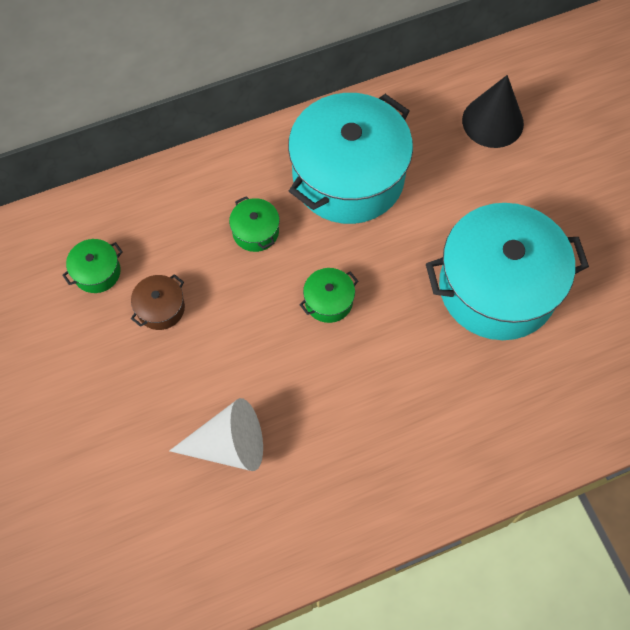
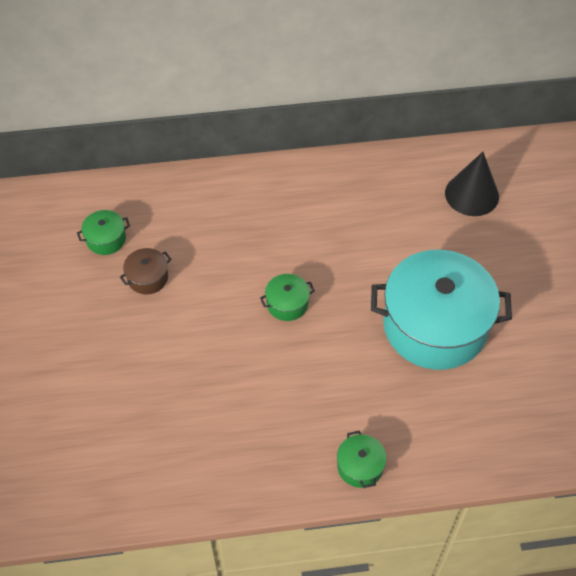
camera: 15 degrees right, 10 degrees down
(228, 445) = (168, 395): white cone -> none
(255, 231) = (244, 237): green pot -> green pot (360, 466)
(348, 176) = (335, 211): turquoise pot -> none

